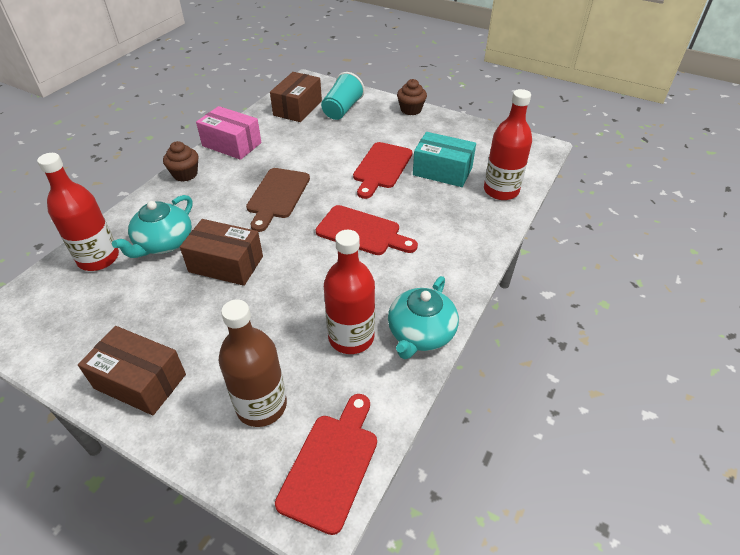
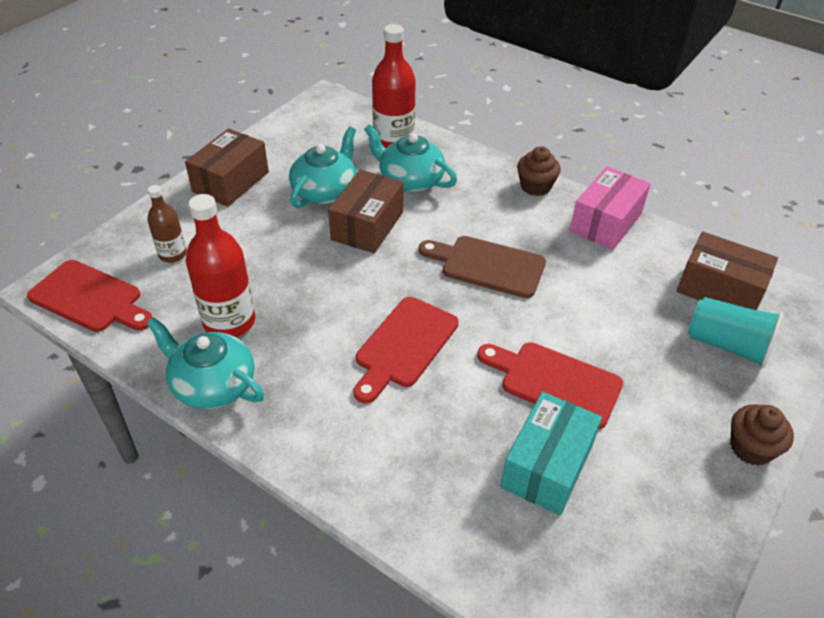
camera: 95 degrees right, 0 degrees up
(171, 299) = (325, 191): none -> turquoise teapot
(261, 405) = (173, 254): brown bottle -> brown bottle, size x0.58
(501, 190) = (488, 548): red bottle -> none

